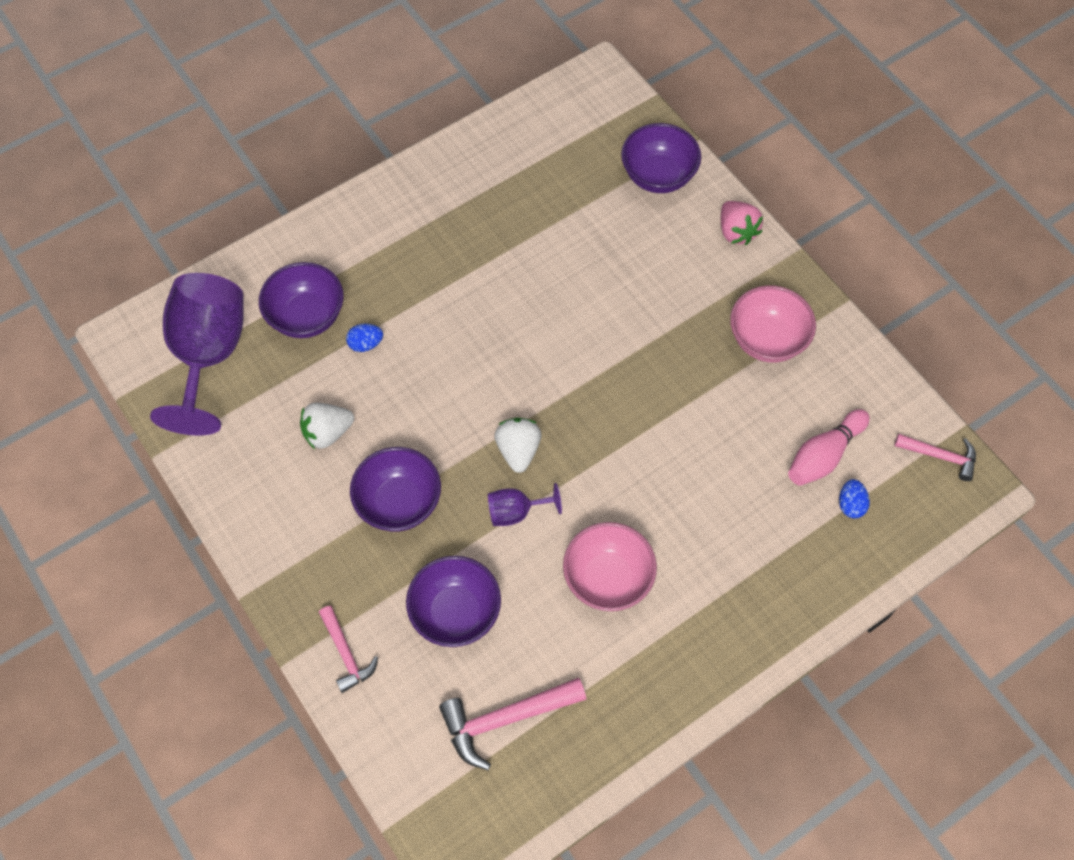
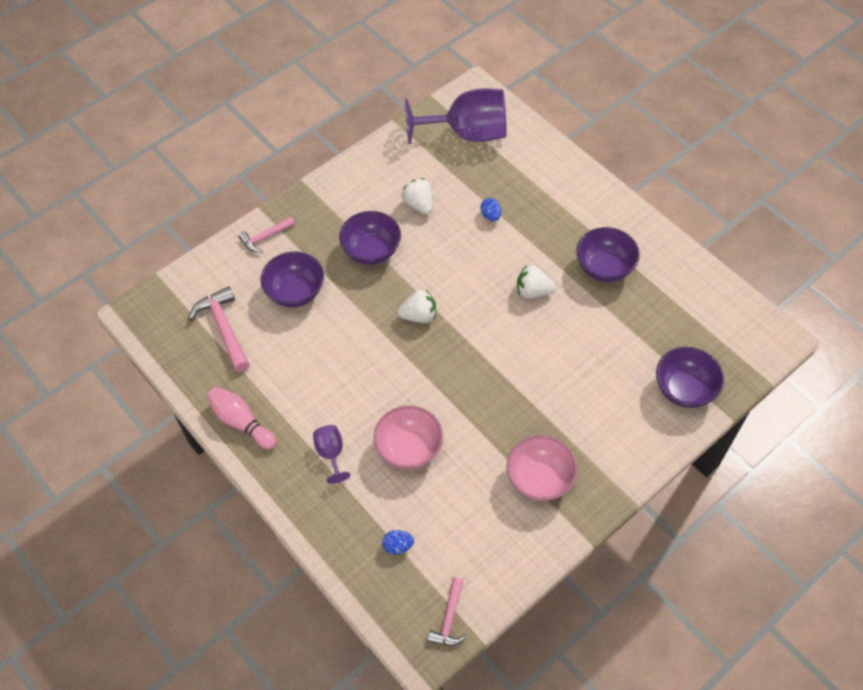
camera: 85 degrees right, 5 degrees down
(307, 316) = (507, 180): purple bowl -> purple bowl (604, 268)
(498, 310) = (533, 291): none -> white strawberry
(516, 512) = (371, 319): purple goblet -> purple goblet (331, 453)
(607, 579) = (325, 380): pink bowl -> pink bowl (409, 449)
(736, 232) = (641, 452): pink strawberry -> none
(824, 455) = (439, 525): pink bowling pin -> pink bowling pin (241, 422)

